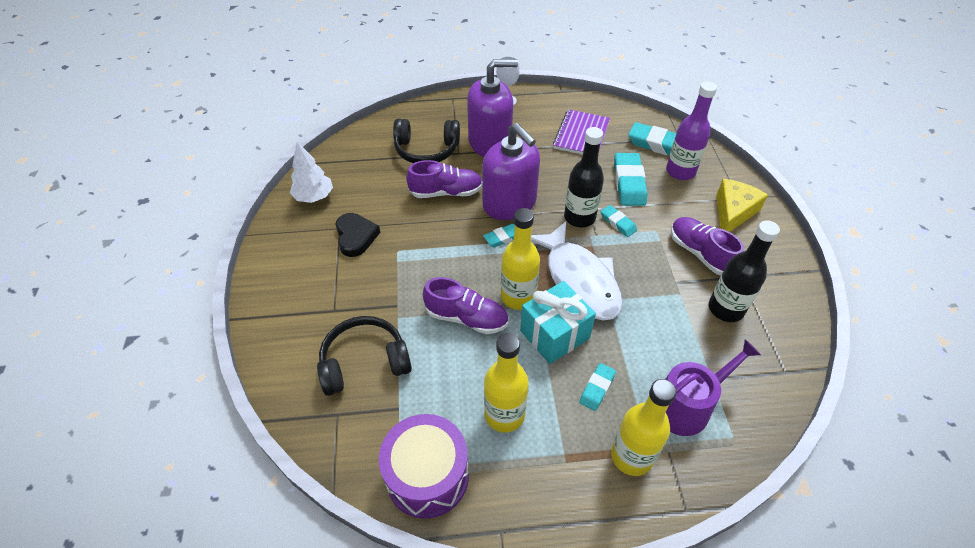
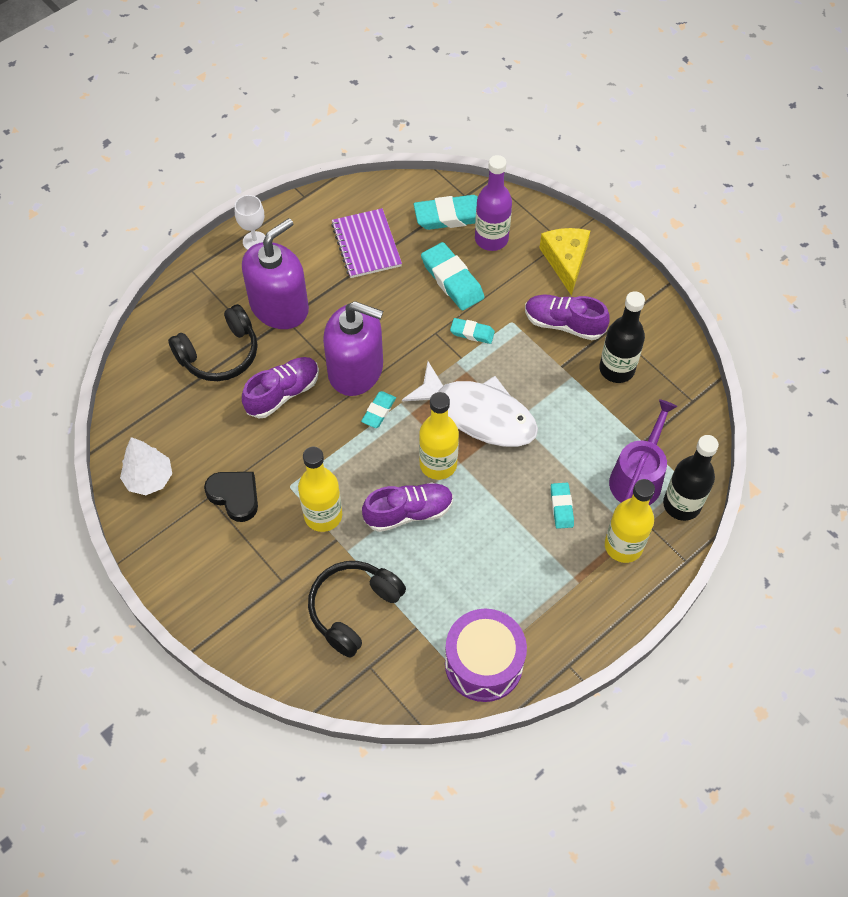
camera: 35 degrees left, 10 degrees up
(504, 414) = (505, 576): yellow bottle -> yellow bottle (323, 515)
(554, 334) = (495, 480): turquoise gift -> none
(579, 217) = (433, 347): black bottle -> black bottle (681, 504)

